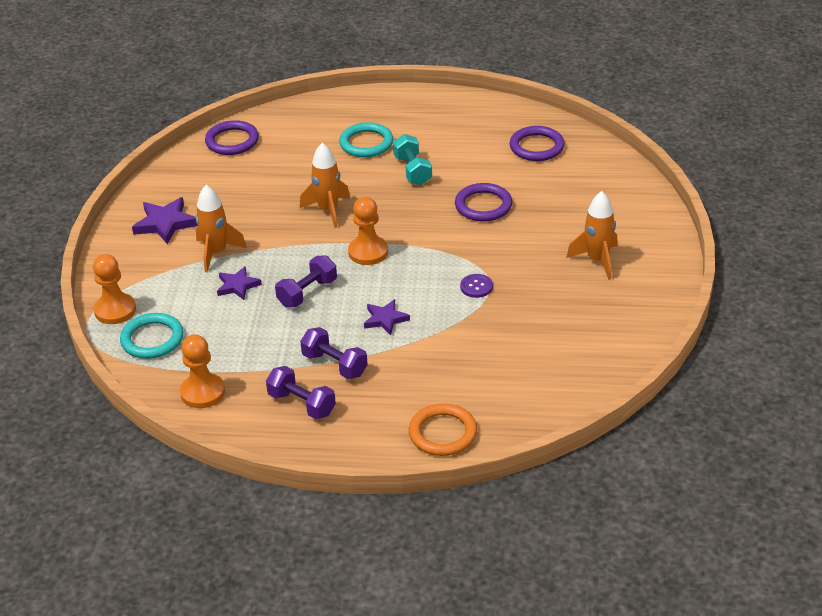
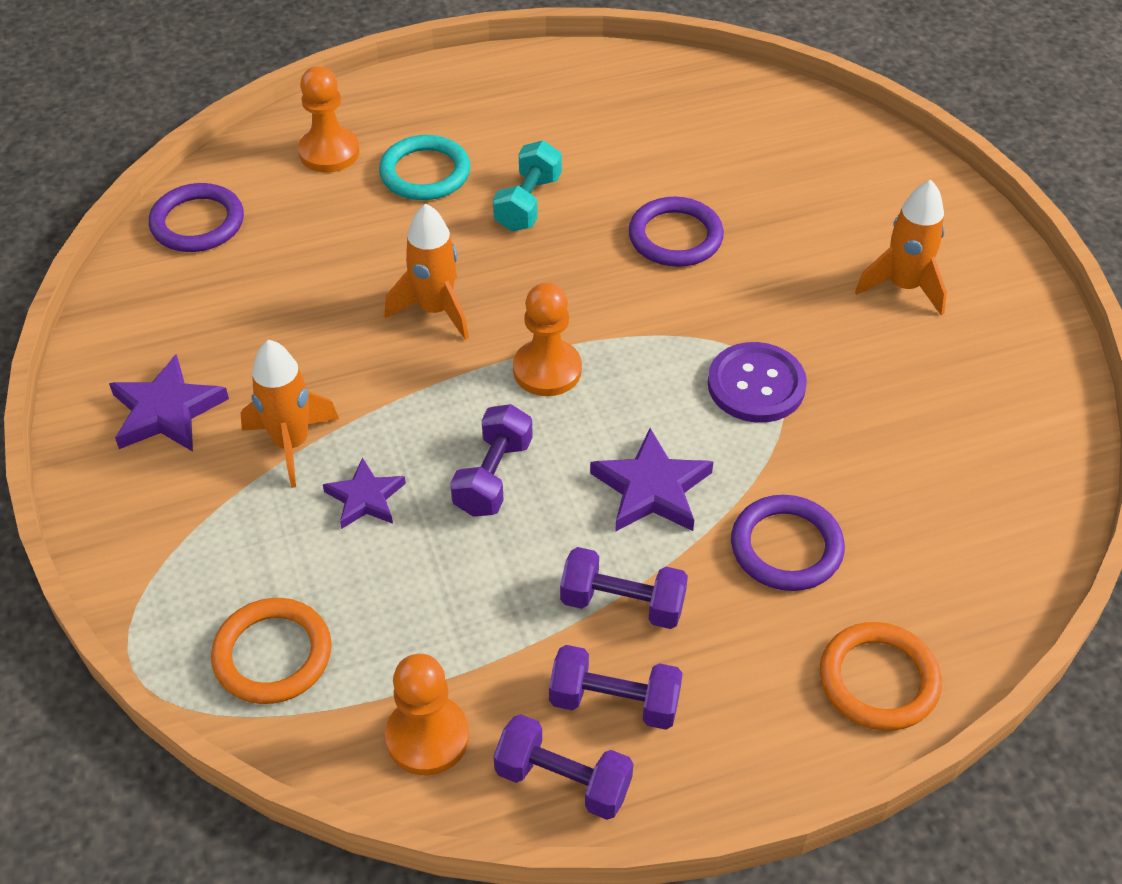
camera: 25 degrees left, 10 degrees up
(115, 310) = (169, 615): orange pawn -> orange pawn (329, 152)
(152, 339) = (272, 655): turquoise ring -> orange ring
(255, 428) = (563, 781): none -> purple dumbbell
(385, 319) = (651, 488): purple star -> purple star, size x1.51
(412, 170) = (528, 203): turquoise dumbbell -> turquoise dumbbell turned 60 degrees clockwise
(476, 287) = (756, 385): purple button -> purple button, size x1.78
(536, 147) = (690, 116): purple ring -> purple ring (786, 547)

